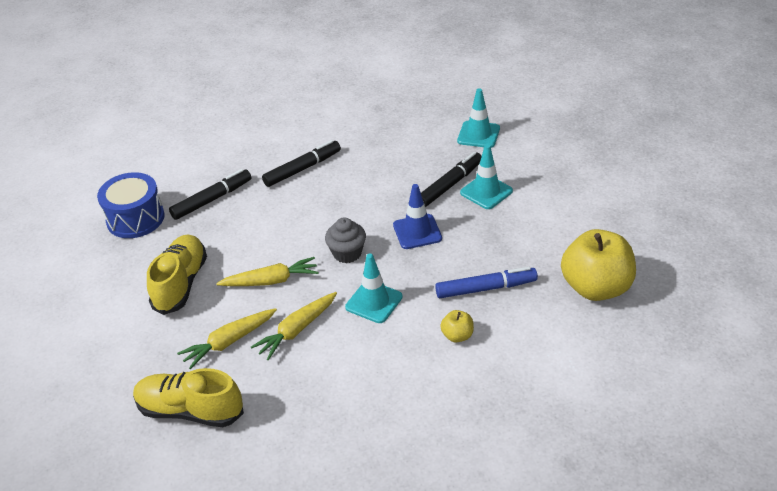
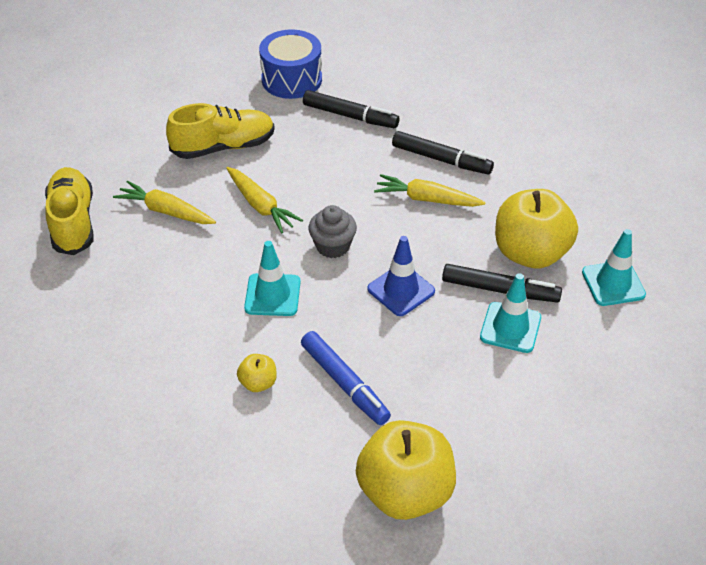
camera: 60 degrees right, 5 degrees up
(297, 330) = (204, 252): yellow carrot -> yellow carrot (427, 199)
(426, 159) = (530, 253): none -> yellow apple

